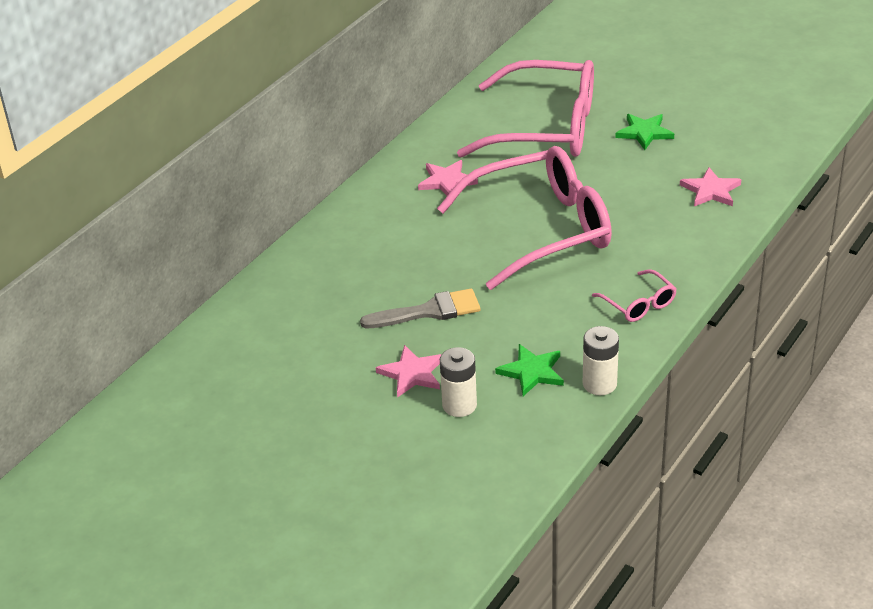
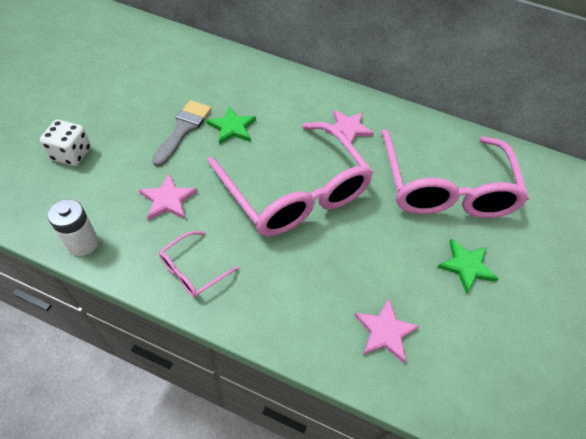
camera: 70 degrees right, 15 degrees up
(412, 373) = (112, 126): pink star -> pink star (168, 200)
(428, 311) = (183, 129): grey brush -> grey brush turned 135 degrees counterclockwise
(459, 405) = (71, 154): white battery -> white dice
(532, 372) = (105, 195): green star -> green star (232, 128)

